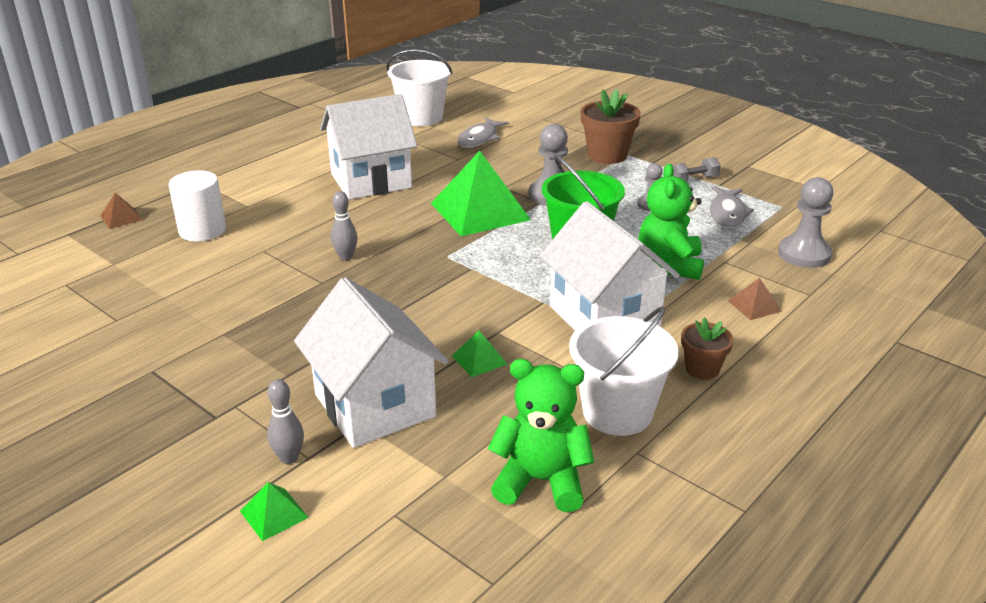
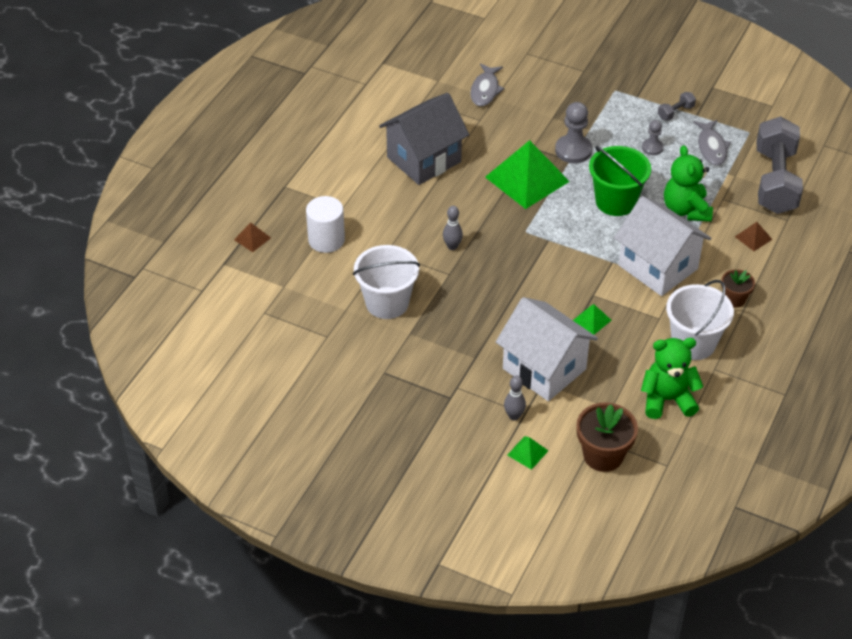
camera: 15 degrees left, 15 degrees up
(371, 181) = (424, 159): white house -> grey house
(421, 118) = (422, 70): white bucket -> white bucket (387, 303)
(607, 155) = (598, 93): brown flower pot -> brown flower pot (603, 455)
(804, 254) = (775, 181): grey pawn -> grey dumbbell

